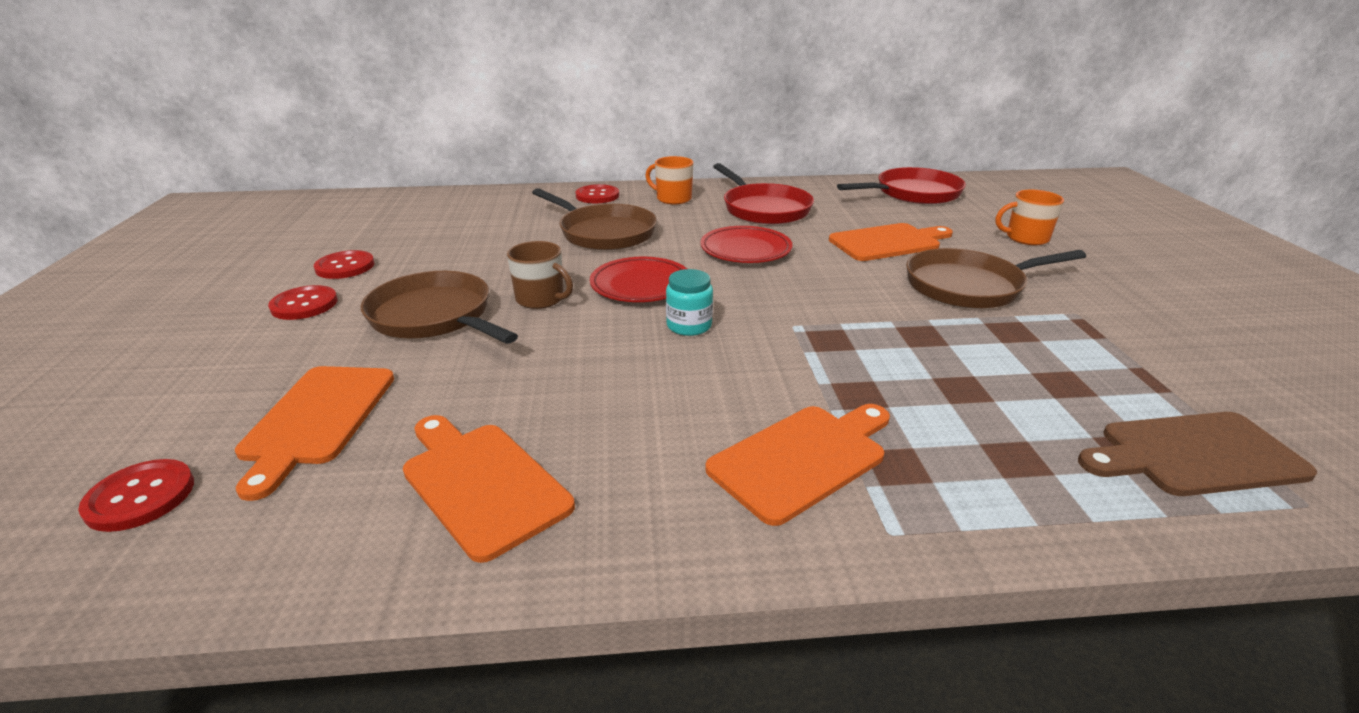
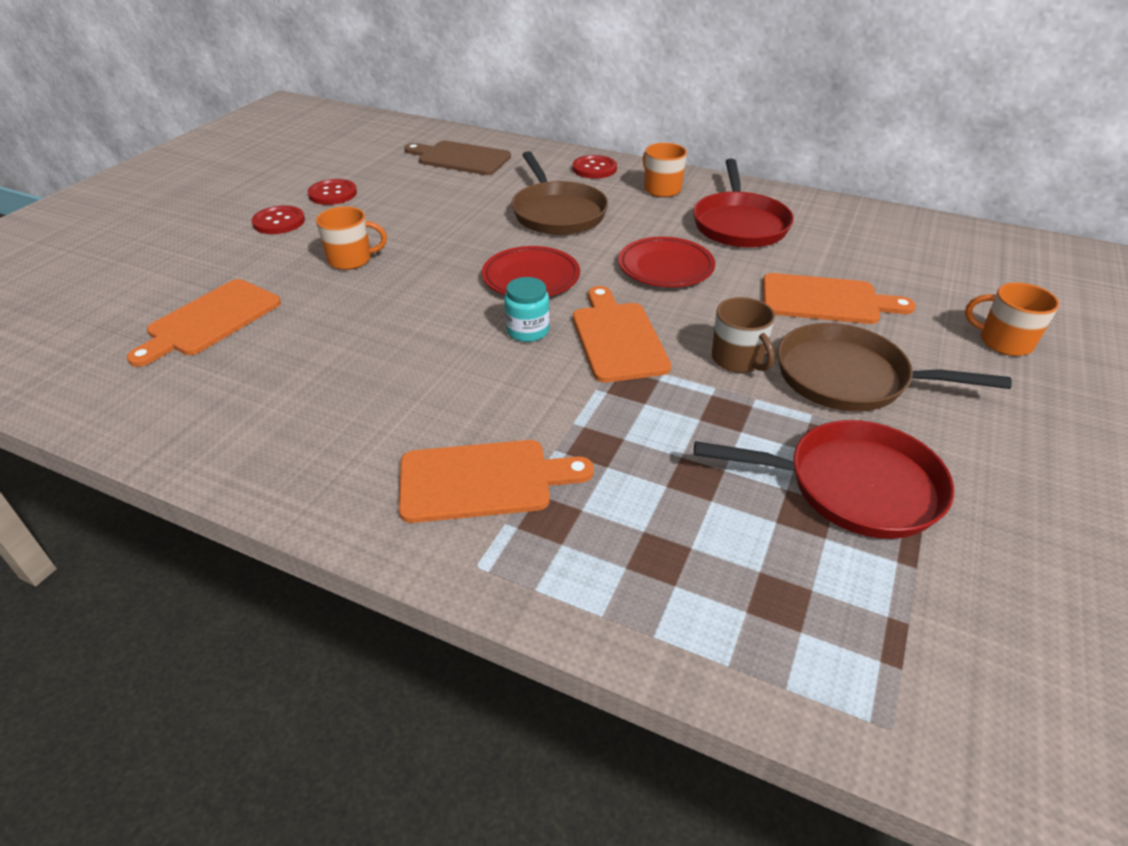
camera: 30 degrees right, 10 degrees up
(140, 497) = (85, 340): red button -> none
(435, 316) = (351, 260): brown pan -> orange mug
(481, 483) = (258, 407): orange cutting board -> orange cutting board (617, 338)
(541, 299) = (440, 267): brown mug -> brown mug (738, 360)
(913, 193) = (939, 246): red pan -> red pan (853, 486)
(1195, 455) = (840, 632): brown cutting board -> brown cutting board (460, 158)

